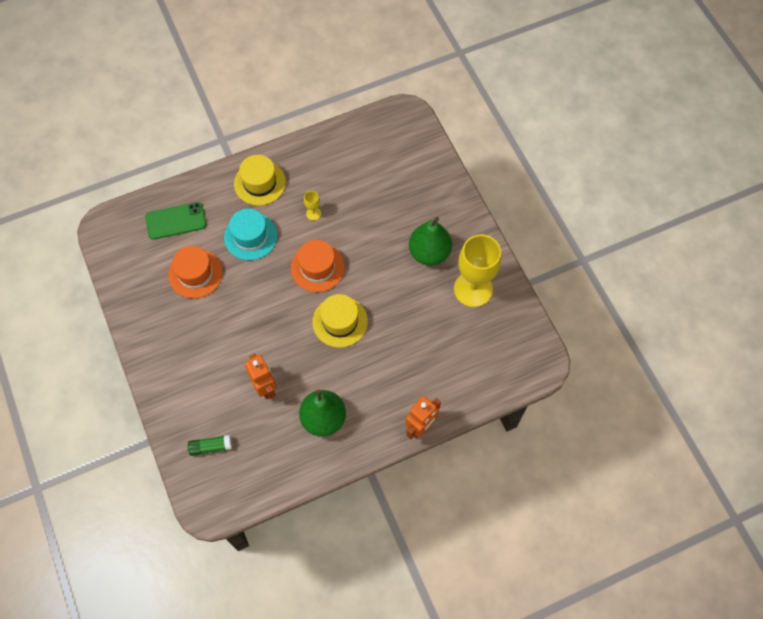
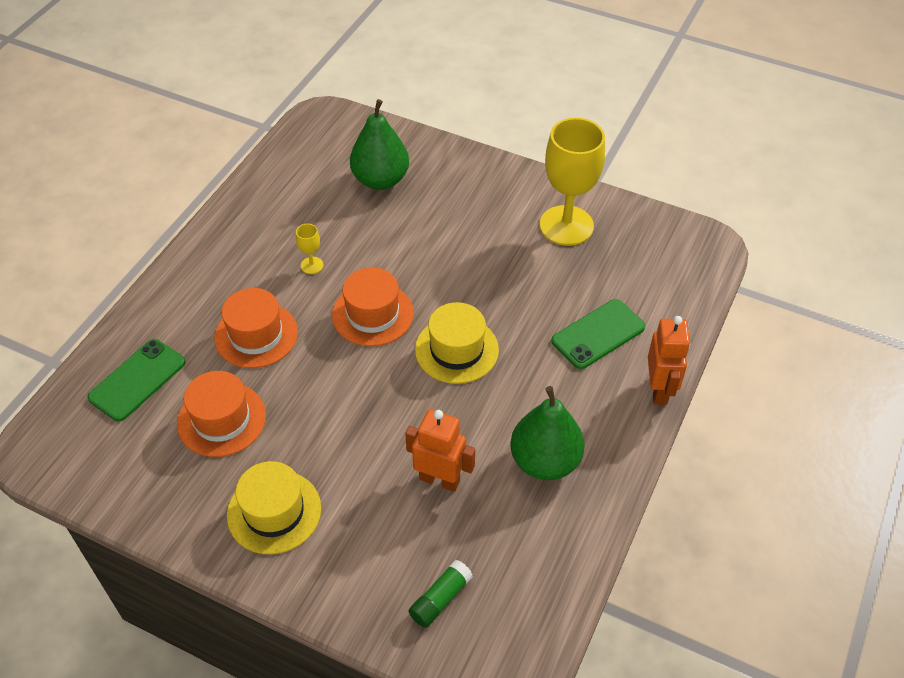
camera: 40 degrees left, 15 degrees down
(250, 236) = (256, 335): turquoise hat -> orange hat
(260, 183) = (212, 275): yellow hat -> yellow hat (274, 512)
(422, 370) = (598, 334): none -> green phone
(429, 253) = (484, 222): green pear -> green pear (380, 180)

